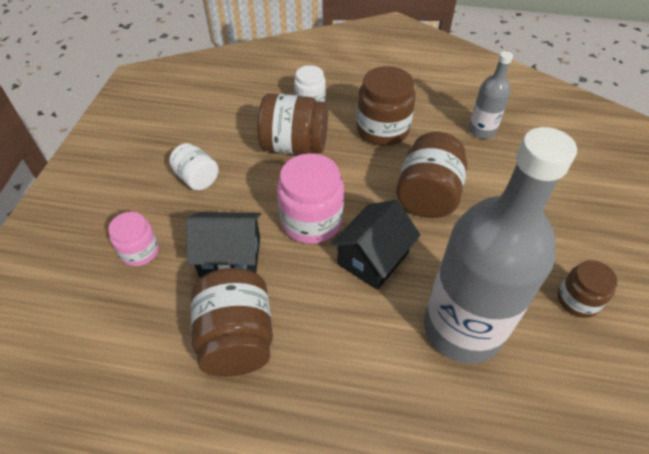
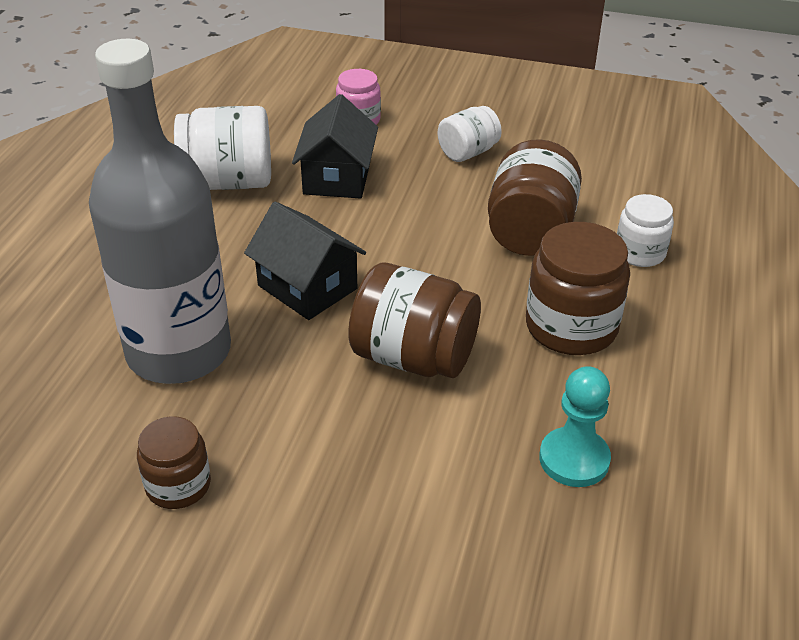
camera: 95 degrees right, 10 degrees down
(237, 338) = (229, 182): brown jar -> white jar
(311, 221) = (381, 240): pink jar -> none
(482, 130) = (574, 459): grey bottle -> turquoise pawn

